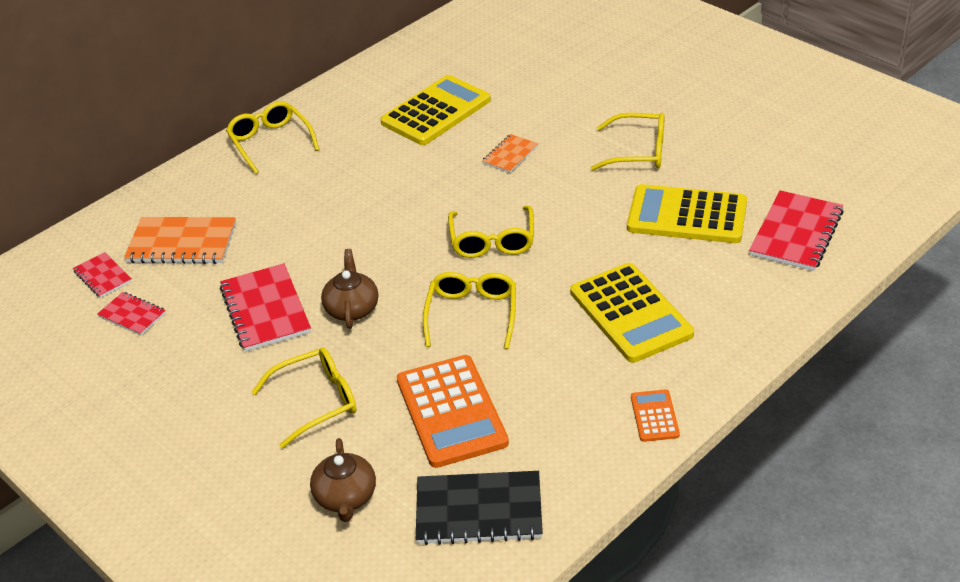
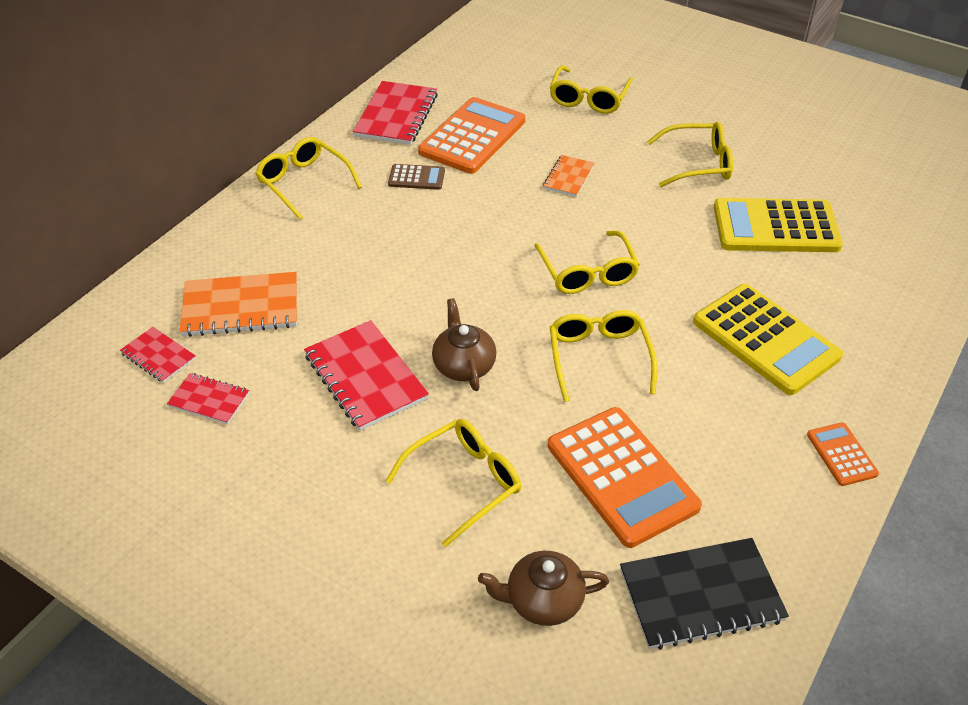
camera: 15 degrees left, 5 degrees up
(346, 497) = (542, 600): brown teapot -> brown teapot turned 105 degrees clockwise
(371, 145) = (416, 178): none -> brown calculator
(436, 111) = (472, 137): yellow calculator -> orange calculator
(559, 83) = (588, 99): none -> yellow glasses
(796, 233) = (890, 236): red notebook -> red notebook (396, 115)

